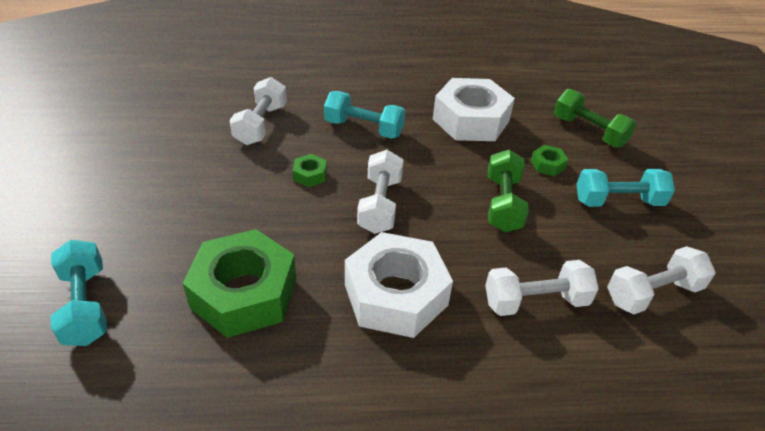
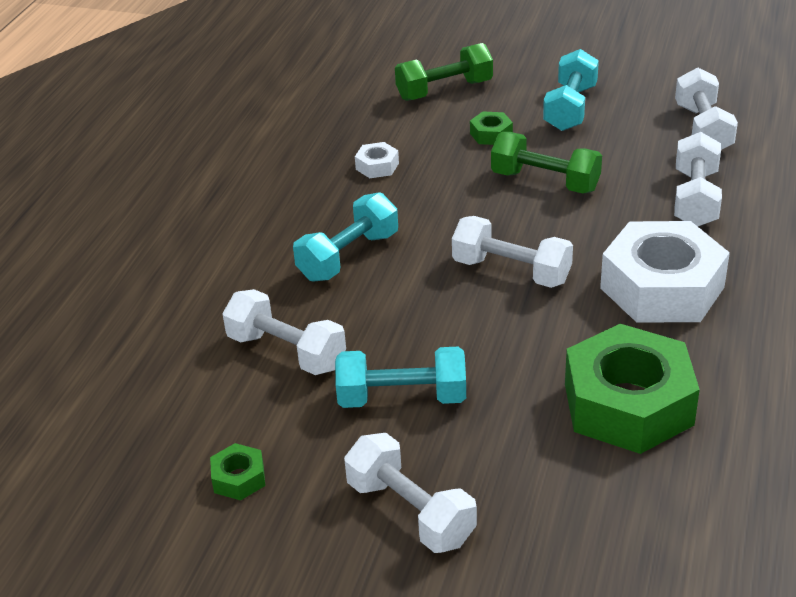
camera: 65 degrees left, 5 degrees down
(85, 306) = (611, 553): turquoise dumbbell -> turquoise dumbbell (402, 398)
(123, 202) = (410, 512): none -> white dumbbell
(310, 175) = (427, 320): green nut -> green nut (239, 478)
(471, 120) = (377, 166): white nut -> white nut, size x0.41

